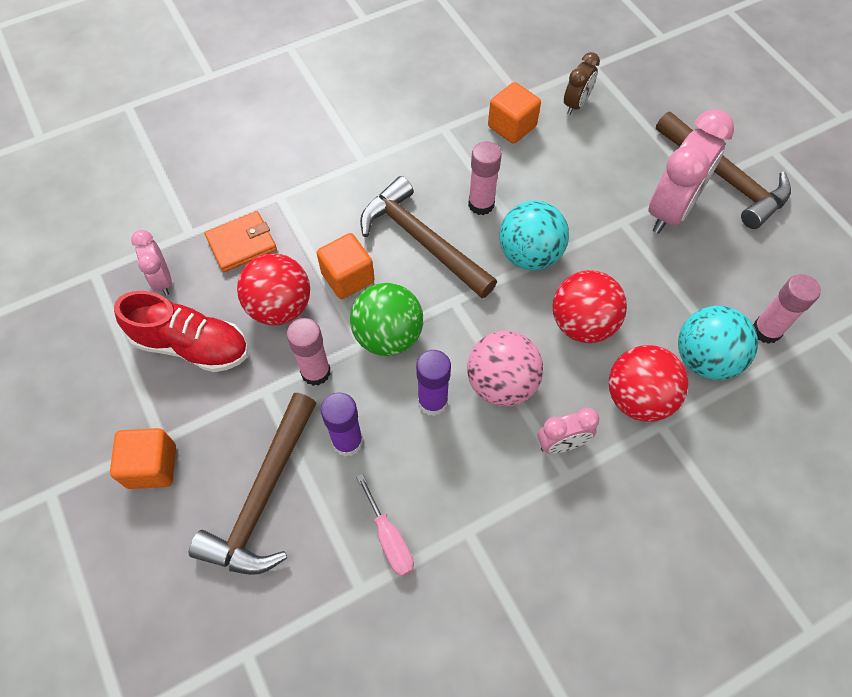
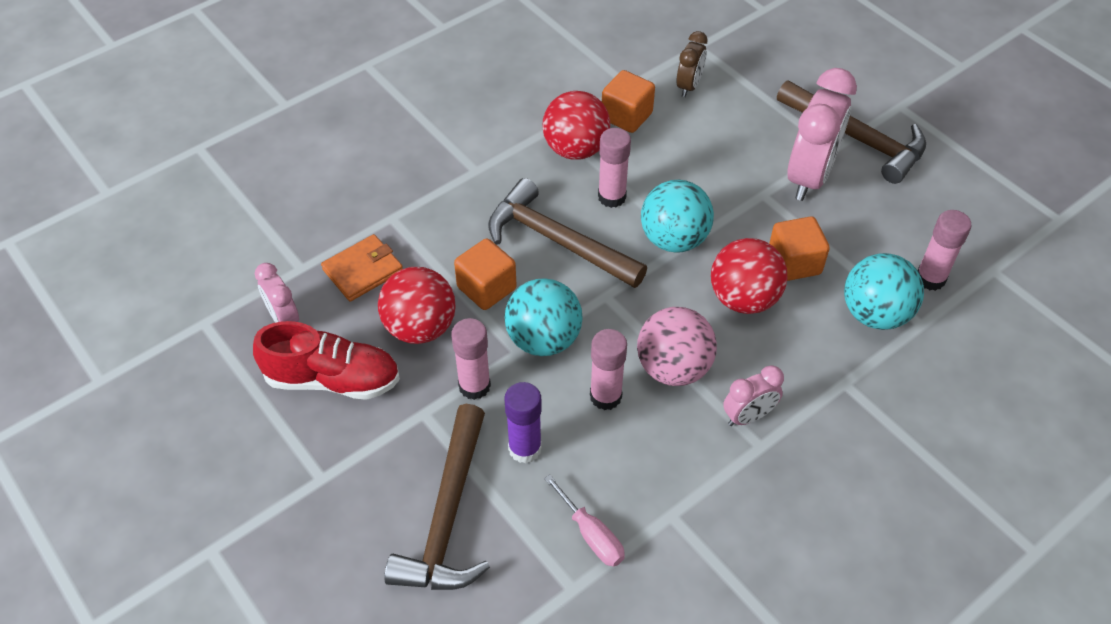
camera: 10 degrees left, 10 degrees down
(152, 466) = (318, 505): orange cube -> orange cube (794, 263)
(388, 336) = (543, 339): green ball -> turquoise ball
(432, 402) = (605, 396): purple glue stick -> pink glue stick
(638, 398) = (816, 361): red ball -> red ball (575, 149)

